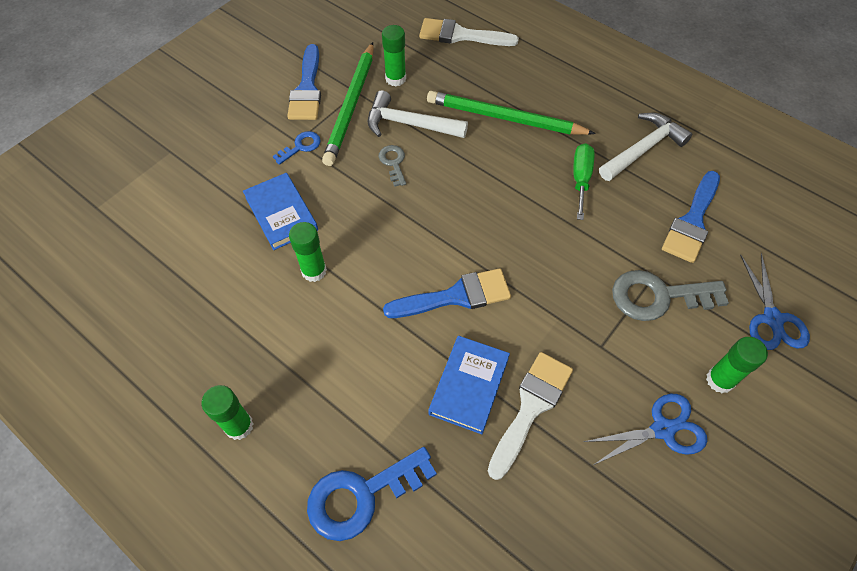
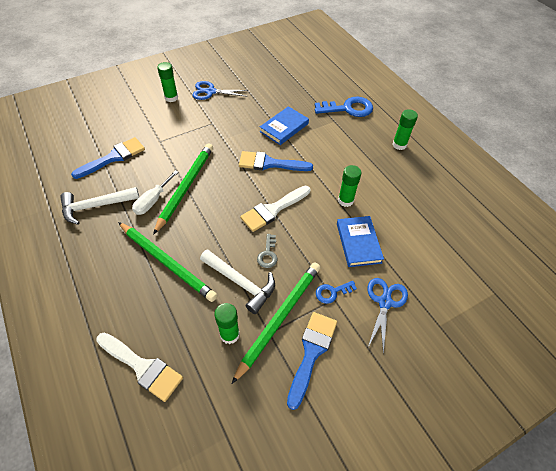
camera: 160 degrees left, 5 degrees down
(531, 407) = (261, 113): white brush -> white brush (273, 210)
(553, 212) = (186, 187): none -> green pencil
(580, 179) = (153, 201): green screwdriver -> white screwdriver
(658, 296) = (167, 132): grey key -> none
(772, 319) = (124, 109): blue scissors -> blue scissors (385, 302)

